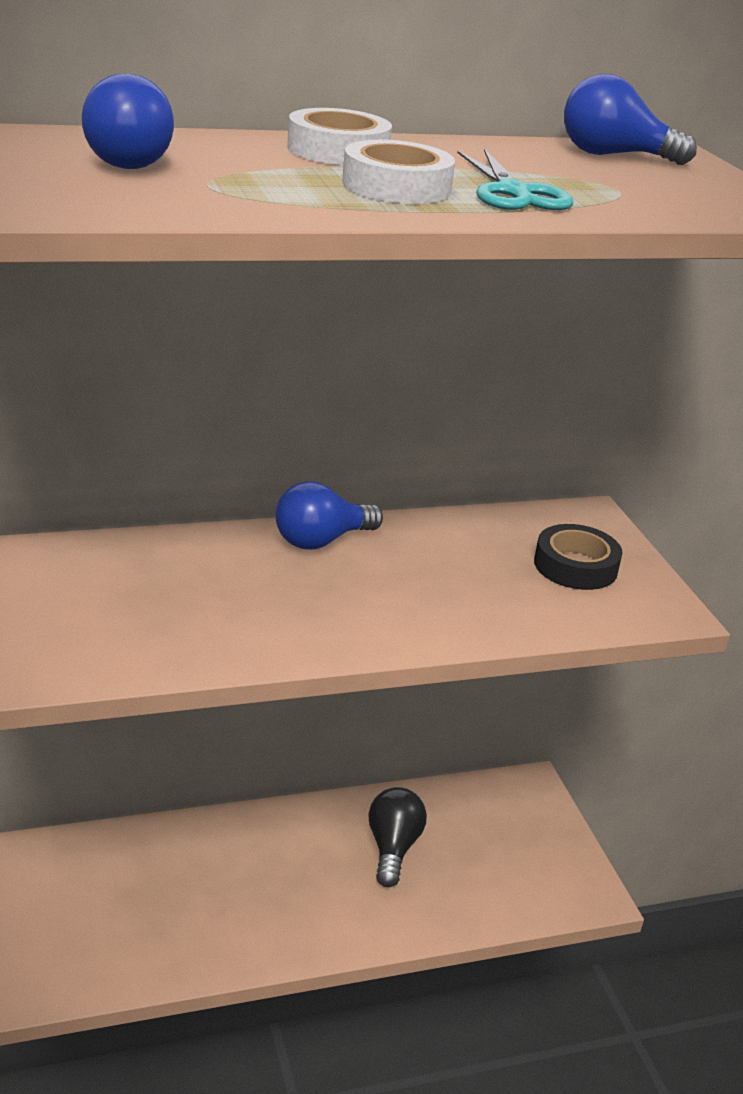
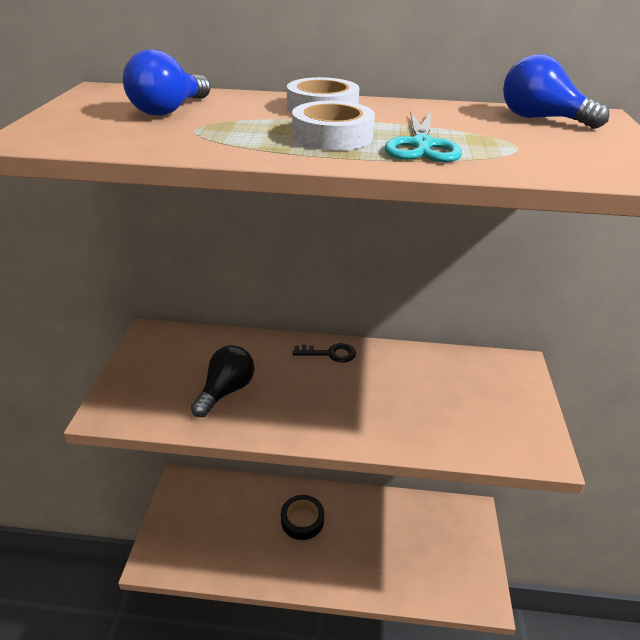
camera: 25 degrees right, 5 degrees up
(321, 540) = (329, 354): blue light bulb -> black key
(392, 848) = (372, 531): black light bulb -> black light bulb (226, 391)
(575, 566) = (490, 403): black tape -> black tape (302, 520)

